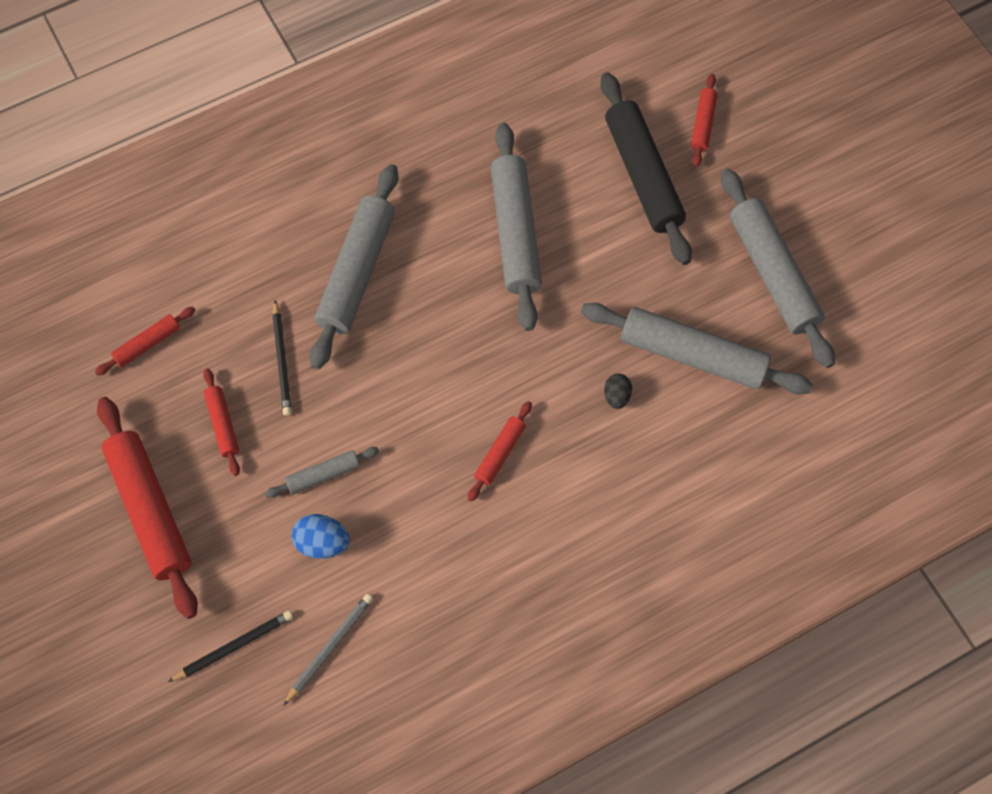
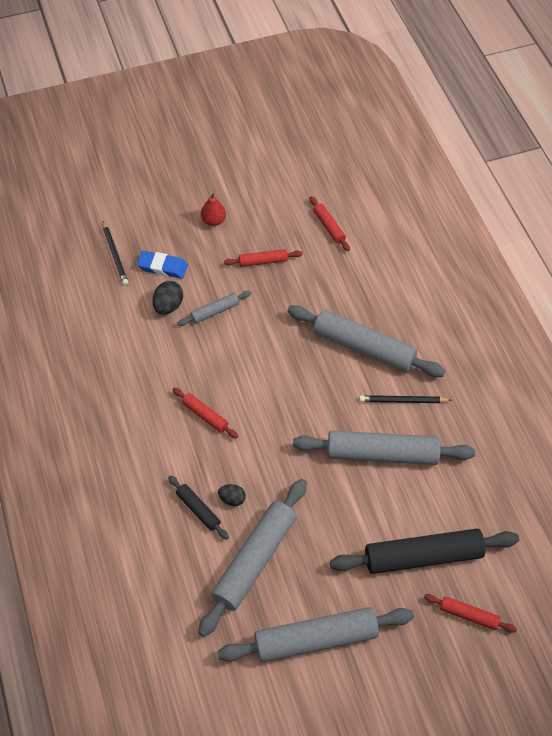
camera: 100 degrees right, 10 degrees down
(150, 510) = (213, 221): red rolling pin -> red pear
(250, 567) = (162, 267): none -> blue eraser
(282, 360) = (302, 297): black pencil -> black pencil (403, 401)
(322, 542) = (168, 306): blue egg -> black egg
(323, 475) = (215, 311): grey rolling pin -> grey rolling pin turned 75 degrees clockwise
(329, 648) = (99, 302): grey pencil -> none
(641, 434) = (198, 510): none -> black rolling pin

